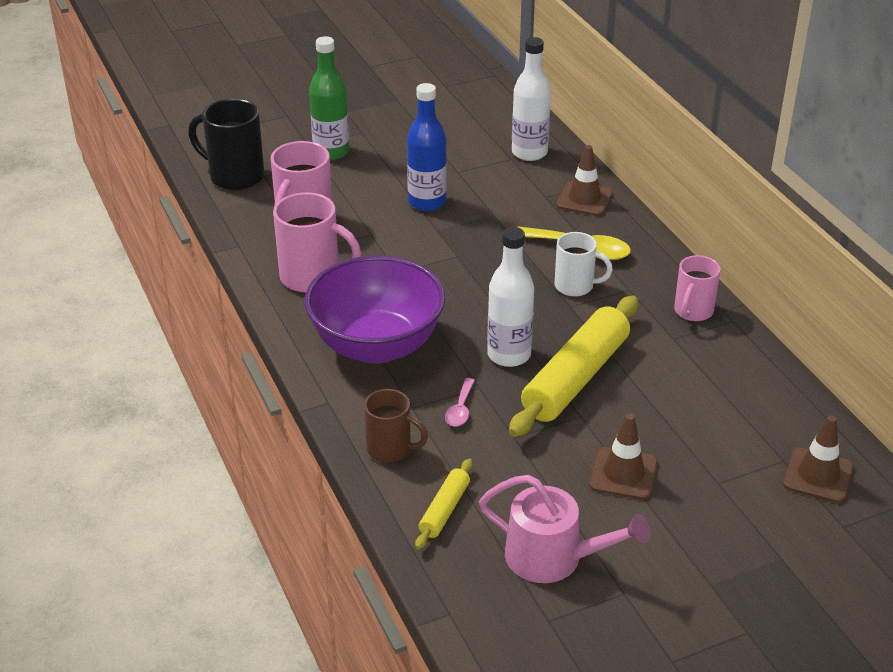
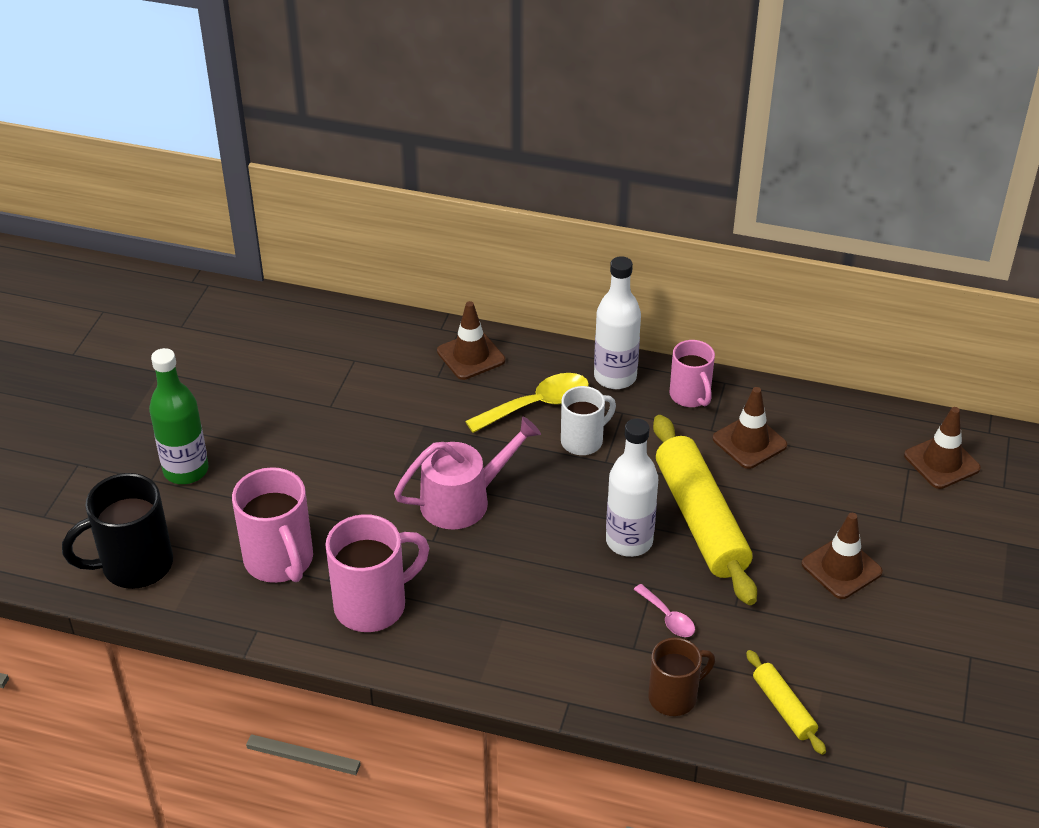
camera: 50 degrees left, 5 degrees up
(376, 346) = (524, 620): purple bowl -> none
(427, 202) = (352, 455): blue bottle -> none
(529, 153) = (360, 343): white bottle -> white bottle (615, 377)
(553, 557) = (898, 674): pink watering can -> pink watering can (463, 500)
(688, 363) = (749, 442): none -> brown traffic cone

